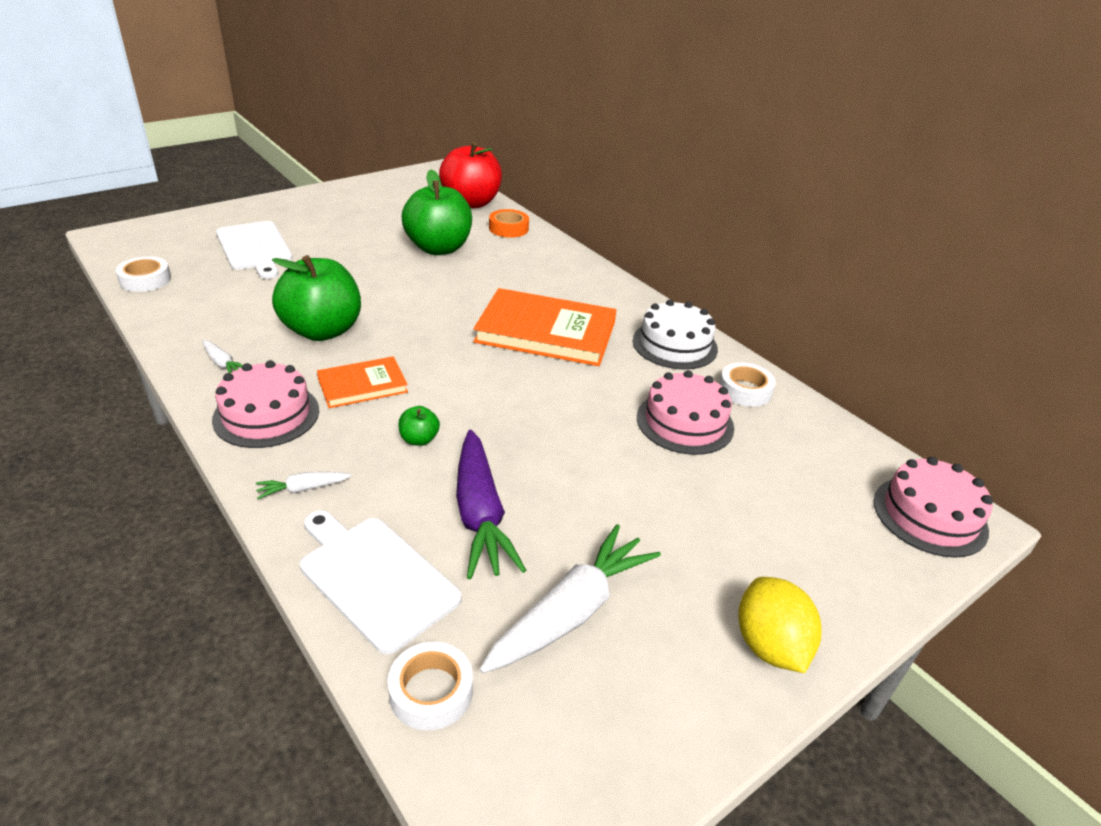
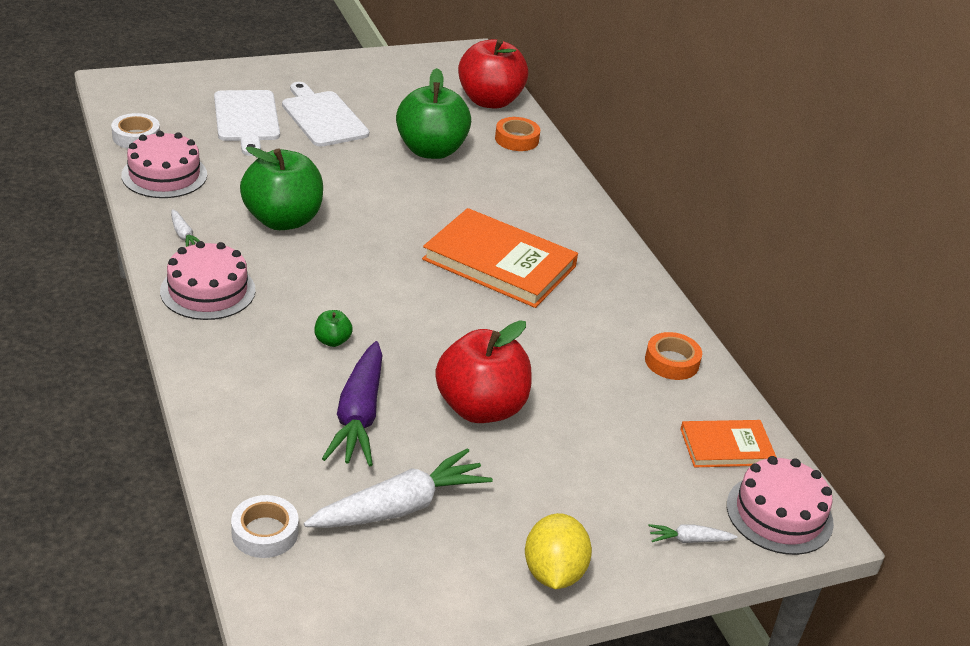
camera: 15 degrees right, 0 degrees up
(303, 489) = (218, 361): white carrot -> white carrot (689, 540)
(362, 385) = (301, 281): orange book -> orange book (726, 447)
(375, 577) = (252, 443): white cutting board -> white cutting board (323, 117)
(599, 476) = (480, 408): none -> red apple
(674, 345) = (626, 301): white cake -> none
(685, 422) = (590, 379): pink cake -> pink cake (164, 175)
(745, 390) = (672, 362): white tape -> orange tape

